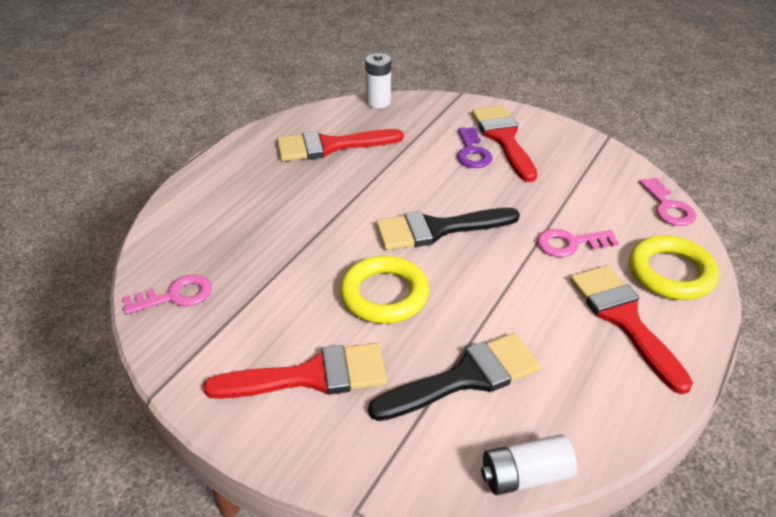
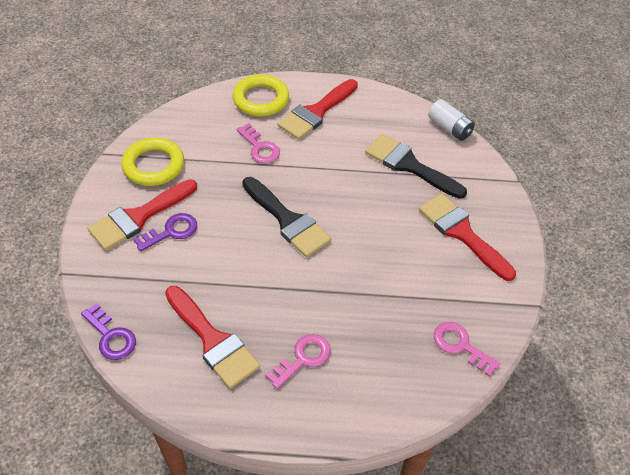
camera: 120 degrees left, 10 degrees up
(378, 102) = (111, 336): white battery -> purple key
(384, 294) = (373, 225): yellow ring -> yellow ring (153, 165)
(668, 207) = (189, 108): pink key -> pink key (303, 358)

